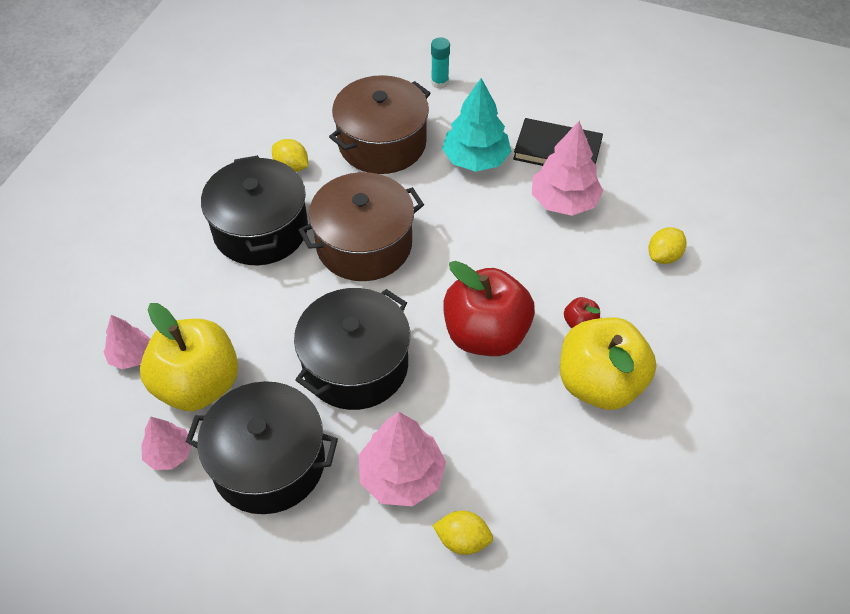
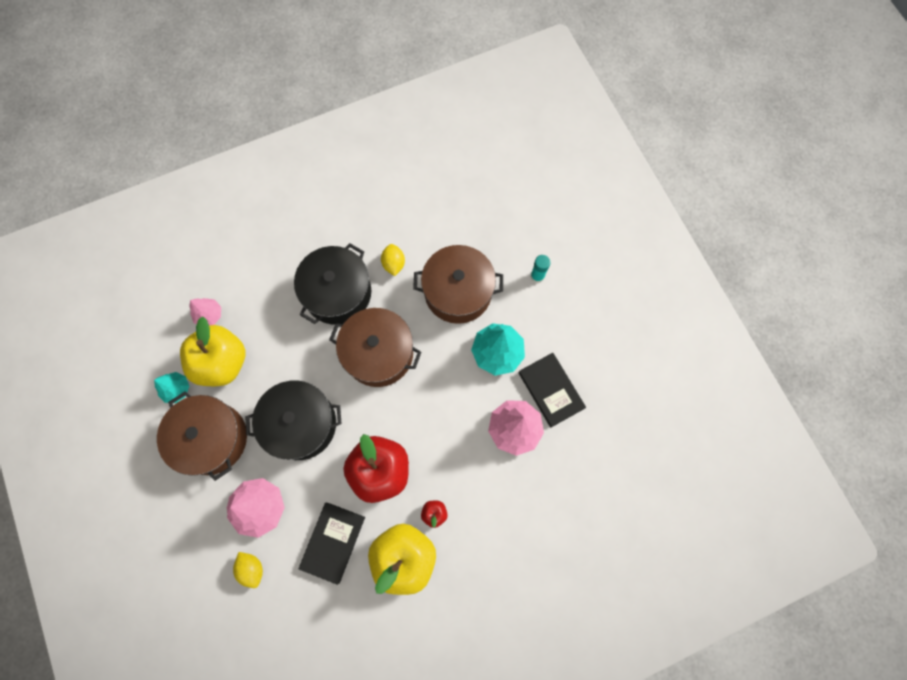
camera: 45 degrees right, 20 degrees up
(169, 453) = (177, 389): pink tree -> turquoise tree
(268, 463) = (212, 438): black pot -> brown pot
(516, 435) = (333, 542): none -> black book
(663, 256) = (528, 519): yellow lemon -> none

